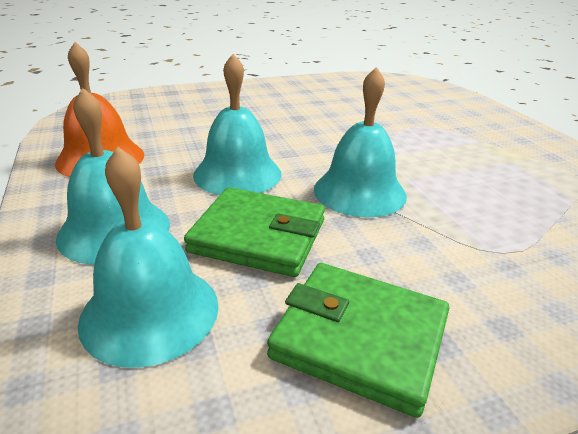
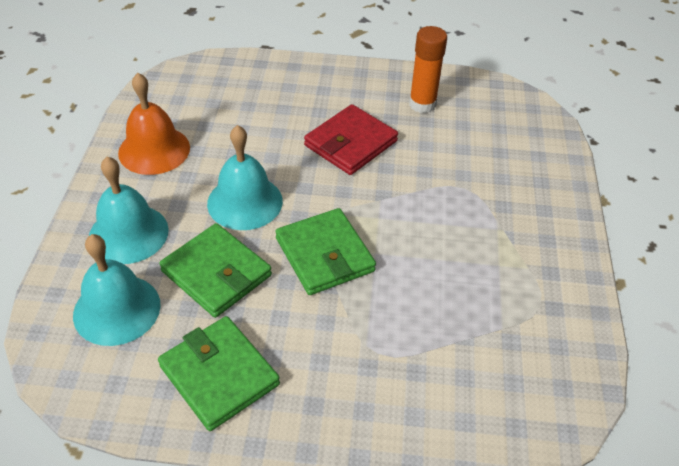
camera: 25 degrees right, 15 degrees up
(300, 119) = (350, 143): none -> red wallet
(334, 91) = (422, 104): none -> orange glue stick
(359, 191) = (324, 255): turquoise bell -> green wallet

